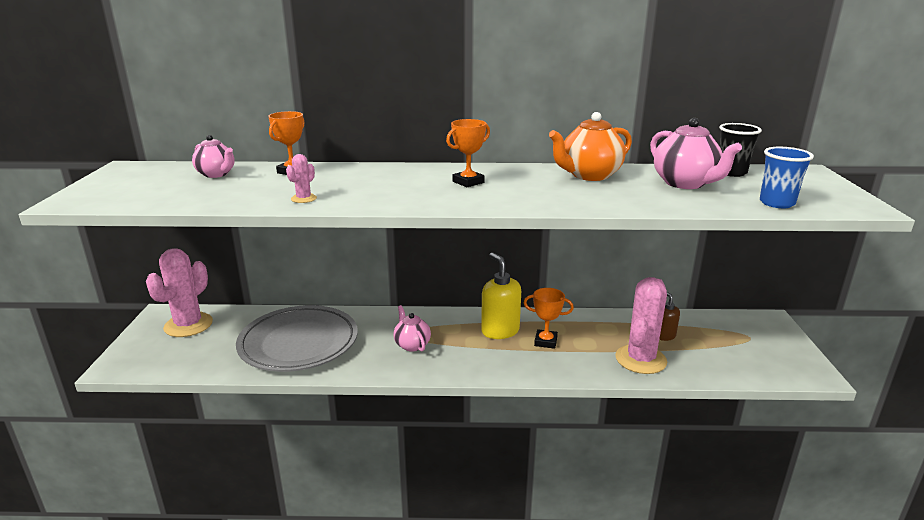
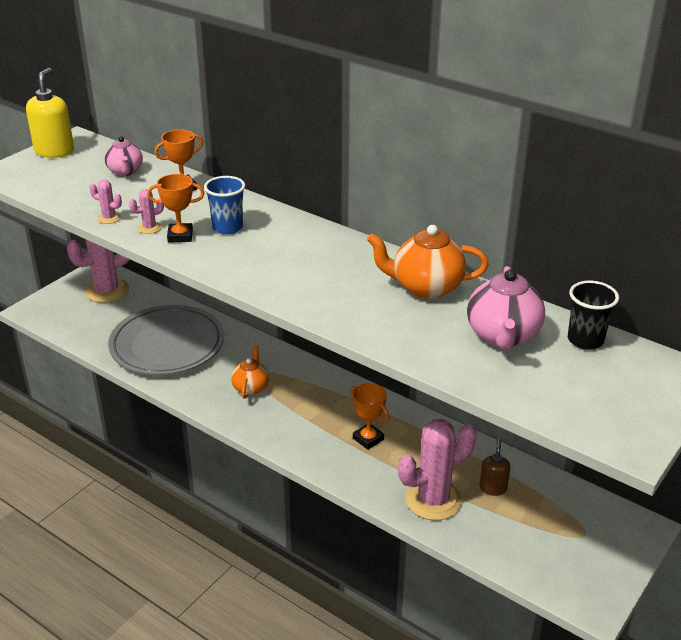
camera: 35 degrees right, 10 degrees up
(250, 202) = (109, 218): none -> pink cactus
(412, 345) = (251, 387): pink teapot -> orange teapot
(468, 182) = (302, 255): orange trophy -> orange trophy (180, 236)
(500, 331) = (341, 408): yellow soap dispenser -> yellow soap dispenser (54, 151)
(777, 203) = (546, 400): blue cup -> blue cup (227, 227)

